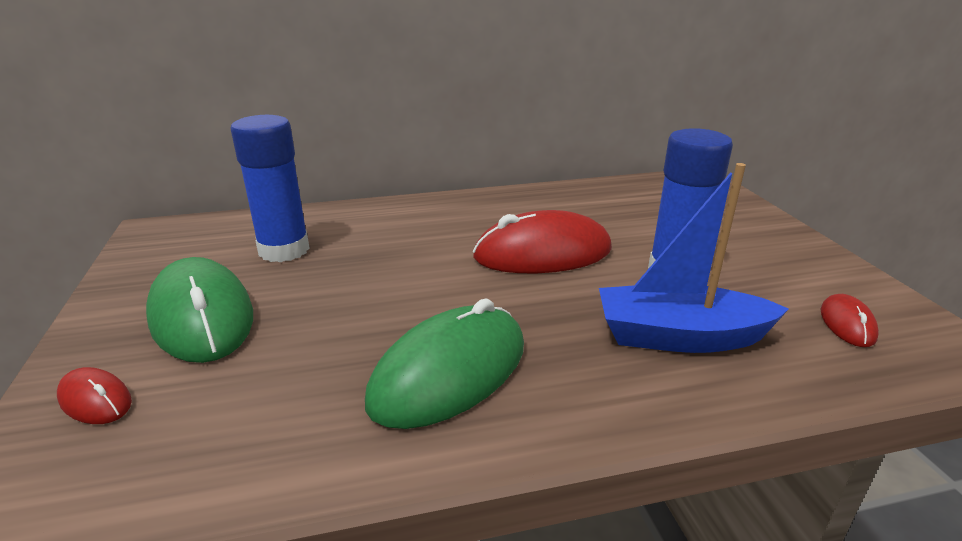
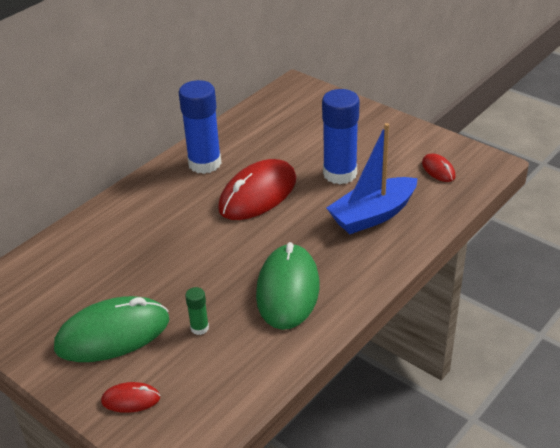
camera: 35 degrees left, 10 degrees up
(202, 316) = (112, 334): green mouse -> green mouse turned 45 degrees counterclockwise
(284, 250) = (93, 270): blue glue stick -> blue glue stick (204, 163)
(287, 359) = (199, 328): none -> green glue stick

